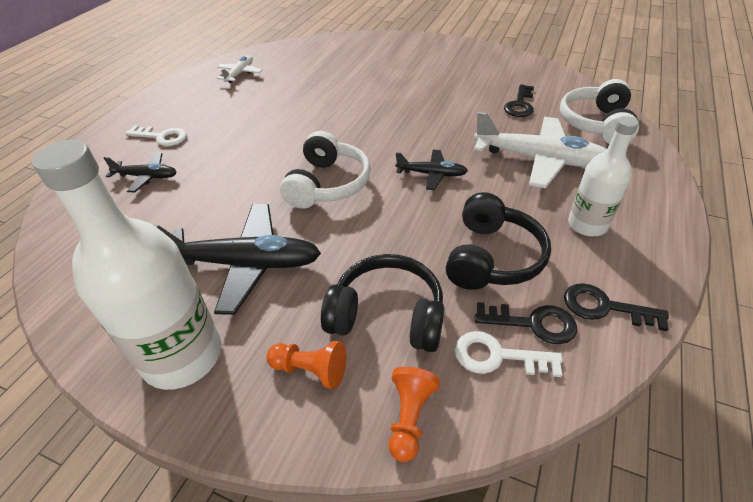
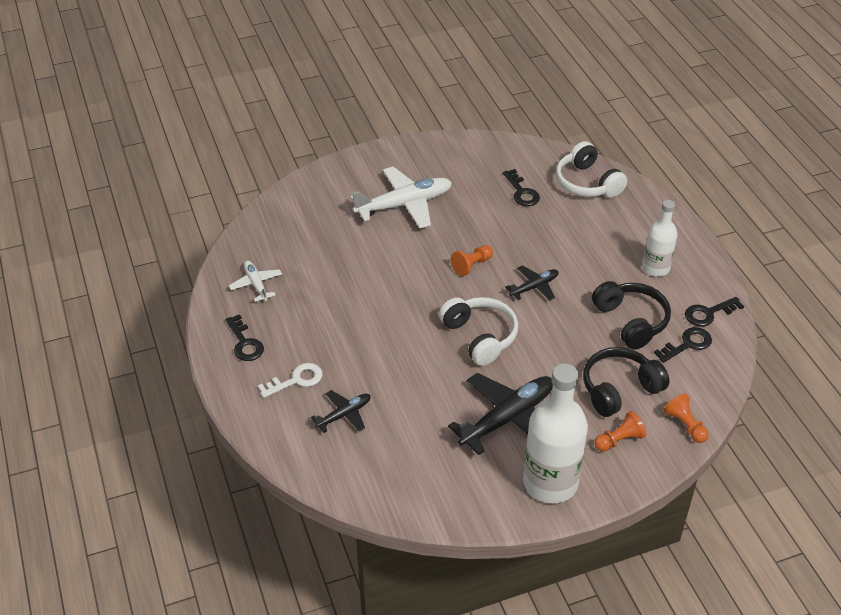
camera: 45 degrees left, 0 degrees up
(176, 100) = (245, 343): none -> black key
(400, 132) = (471, 265): none -> orange pawn
(497, 356) = (689, 371): white key -> none
(539, 159) = (584, 235): white plane -> white plane (404, 205)

